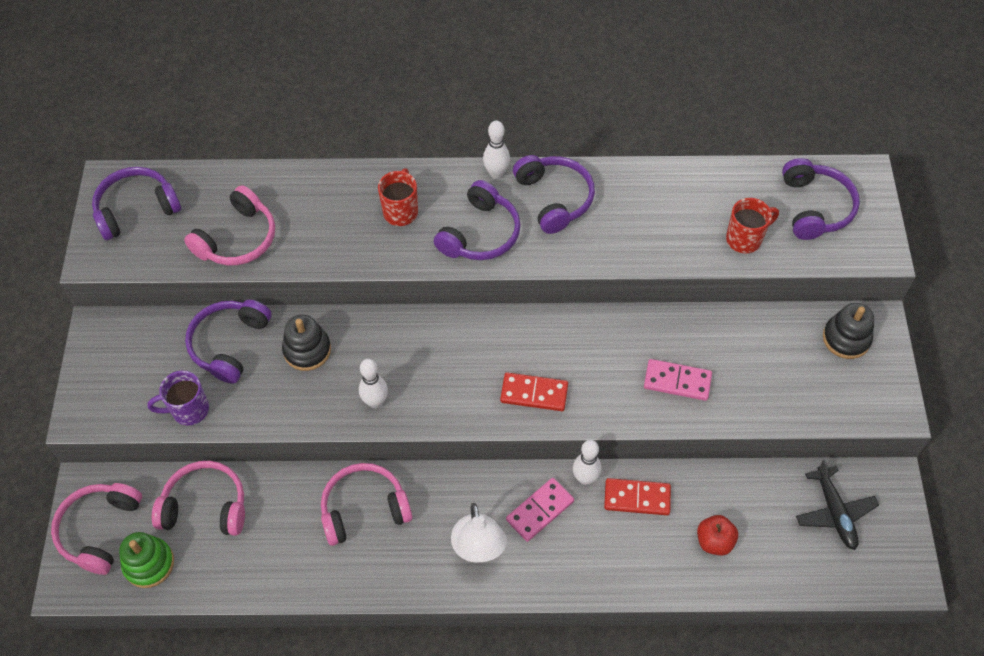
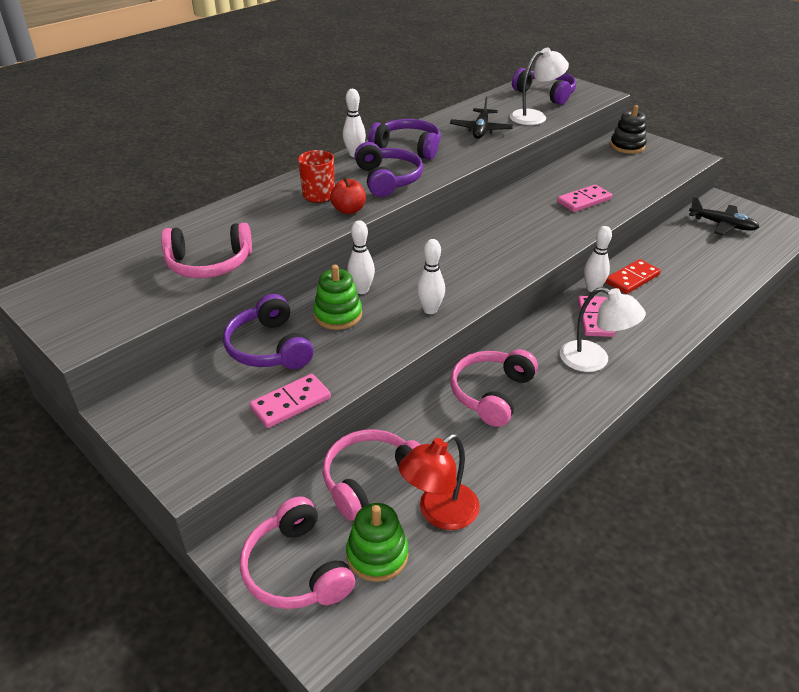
camera: 45 degrees left, 20 degrees down
(136, 209) = (86, 293): purple headphones -> none
(189, 410) = (291, 403): purple mug -> pink domino
(214, 570) = (439, 513): none -> red lamp
(237, 239) = (209, 264): pink headphones -> pink headphones turned 90 degrees clockwise
(307, 350) = (338, 315): black stacking toy -> green stacking toy
(353, 337) = (361, 290): none -> white bowling pin
(534, 393) = (520, 248): red domino -> none
(659, 220) = (481, 130): none -> black plane
(714, 541) = (697, 270): red apple -> red apple (349, 210)
(745, 239) = (535, 117): red mug -> white lamp

